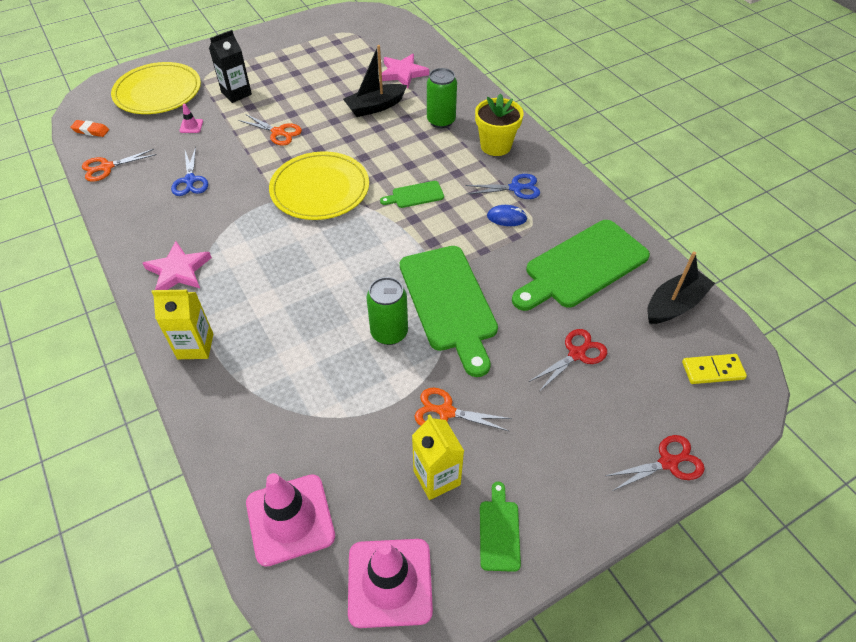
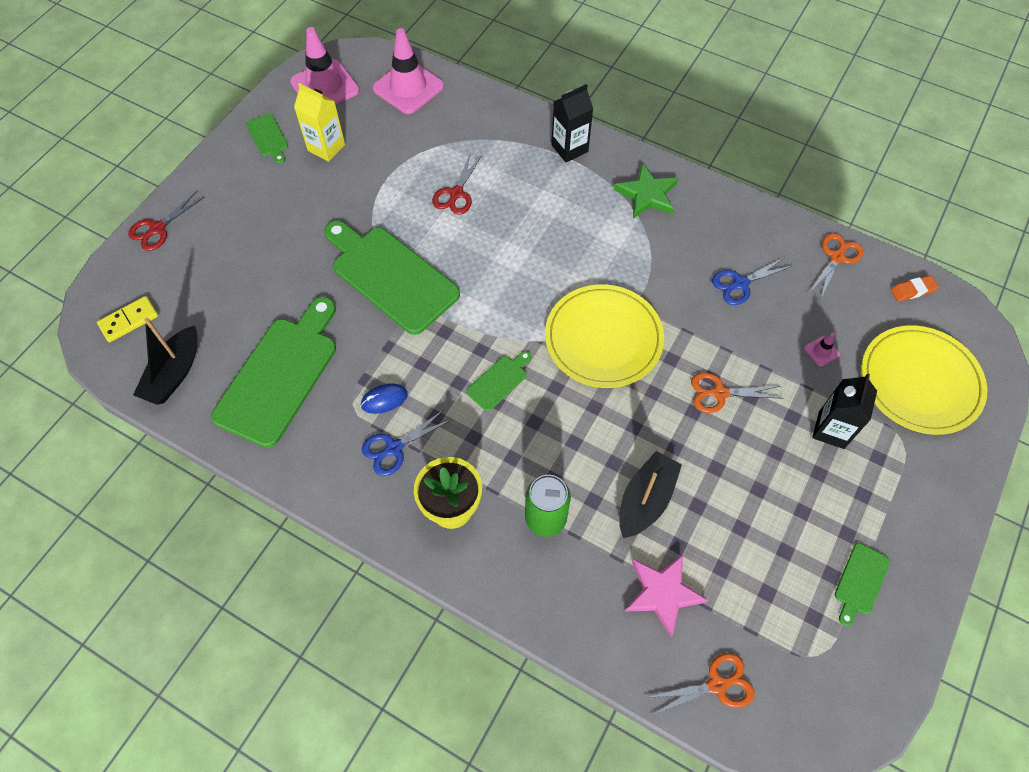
camera: 150 degrees right, 10 degrees up
(178, 271) = (647, 195): pink star -> green star
(190, 180) = (740, 283): blue scissors -> blue scissors turned 75 degrees counterclockwise
(195, 346) = (569, 148): yellow carton -> black carton
(299, 43) = (860, 582): none -> green cutting board
(389, 333) = (426, 227): green can -> none
(446, 412) = (343, 190): orange scissors -> orange scissors (717, 685)
(576, 354) = (255, 281): red scissors -> red scissors (456, 193)

